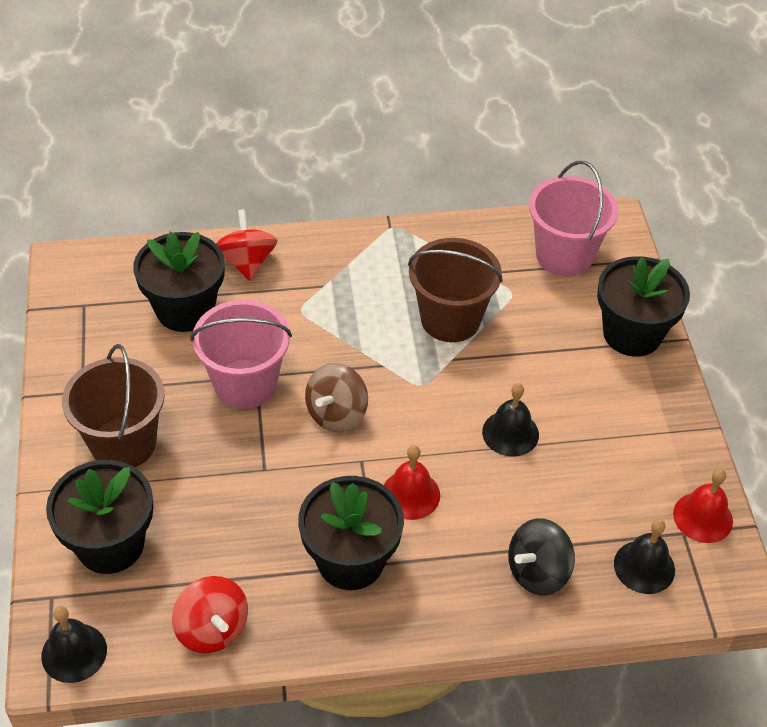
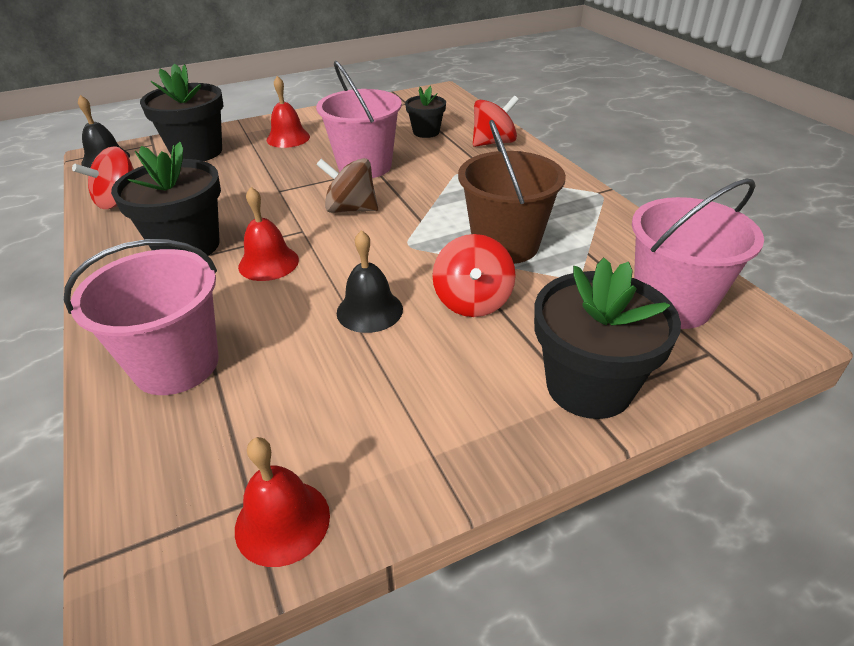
camera: 75 degrees right, 10 degrees down
(123, 443) = (288, 138): brown bucket -> red bell
(185, 309) = (426, 132): black flower pot -> black flower pot, size x0.56
(521, 365) = (472, 301): none -> red spinning top
(538, 572) = (176, 364): black spinning top -> pink bucket
(644, 567) = (186, 463): black bell -> none

